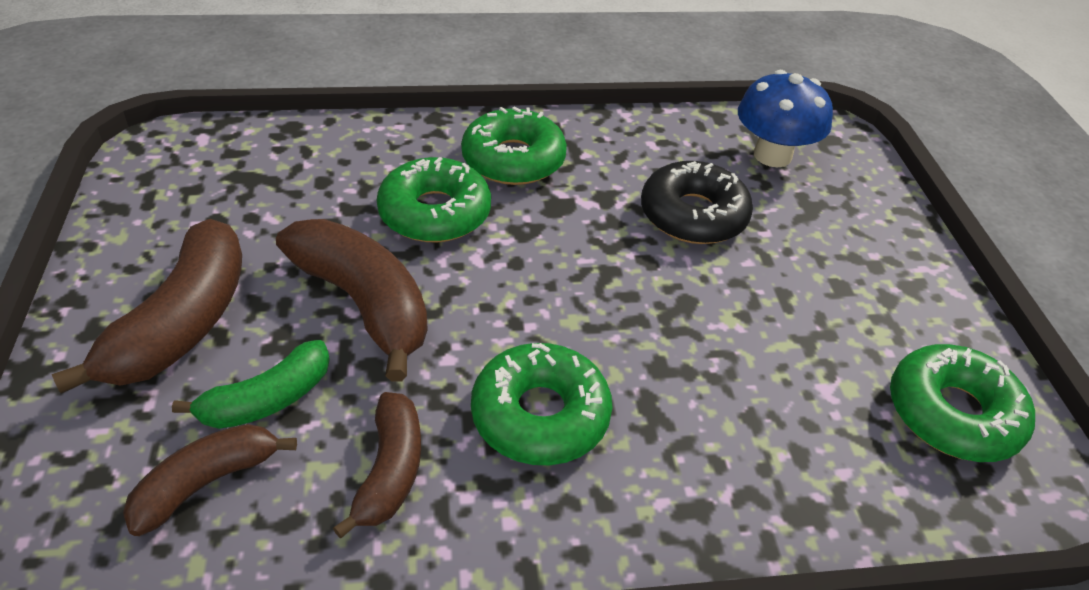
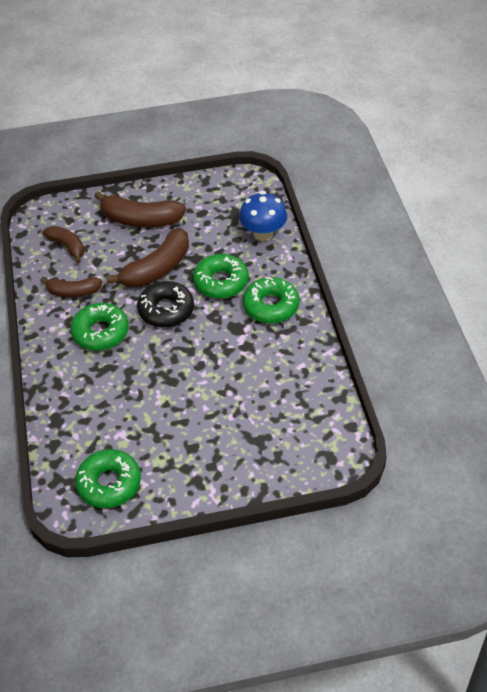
camera: 90 degrees right, 5 degrees up
(267, 399) = (104, 252): green banana -> none
(693, 215) = (239, 384): black donut -> black donut (166, 310)
(772, 155) = (304, 424): blue mushroom -> blue mushroom (263, 233)

